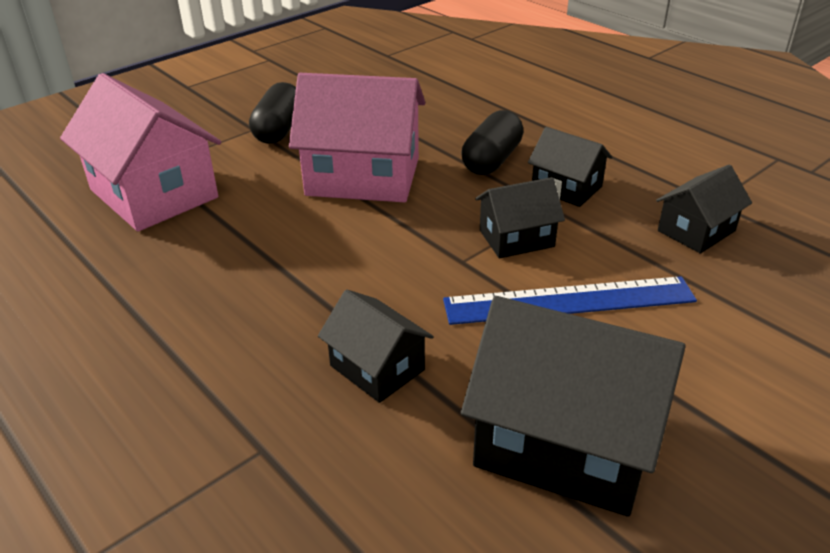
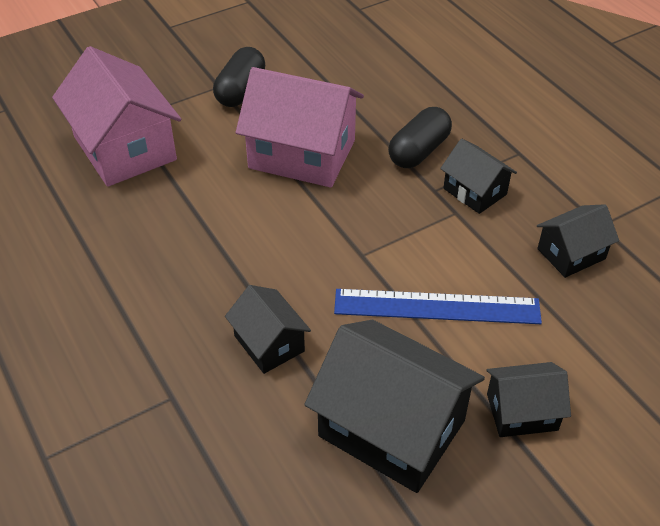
camera: 10 degrees right, 10 degrees up
(516, 238) = (414, 239): black house -> black house (522, 412)

